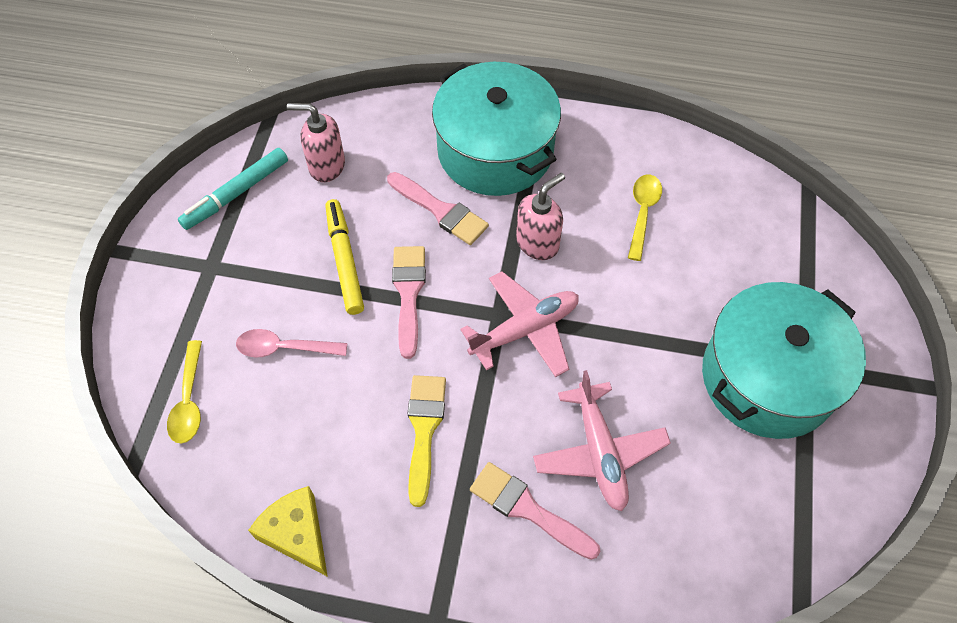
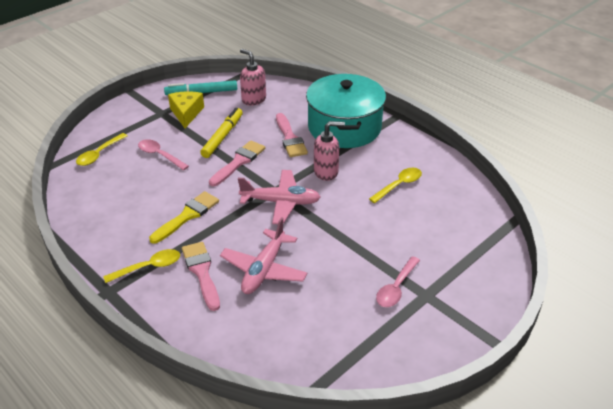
camera: 35 degrees right, 20 degrees down
(297, 534) = (88, 223): yellow cheese -> yellow cheese (186, 113)
(452, 548) = (149, 267): none -> yellow spoon
(768, 377) = (396, 288): turquoise pot -> pink spoon

